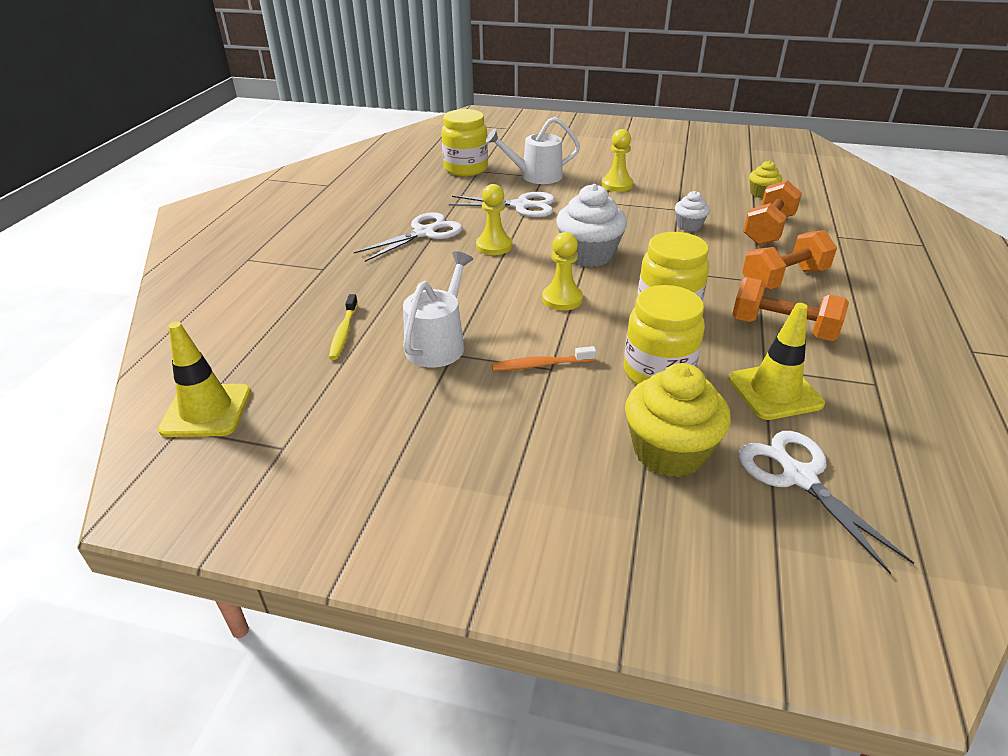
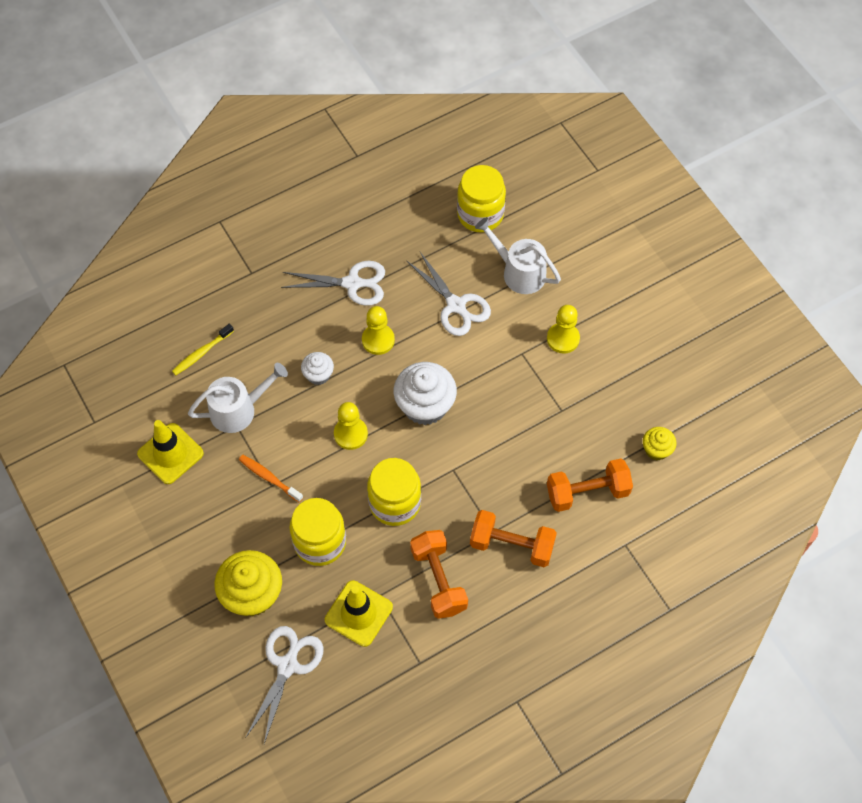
camera: 45 degrees right, 25 degrees up
(206, 411) = (84, 361): yellow traffic cone -> yellow traffic cone (170, 453)
(689, 226) = (538, 436): white cupcake -> white cupcake (318, 375)

